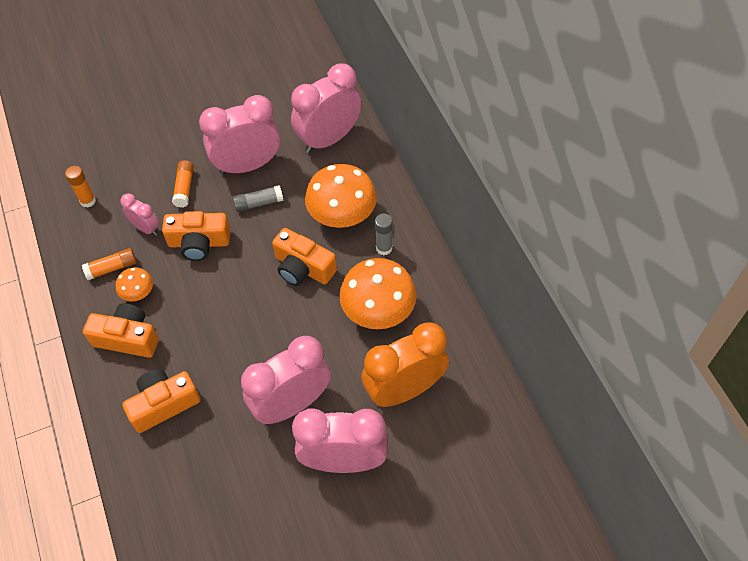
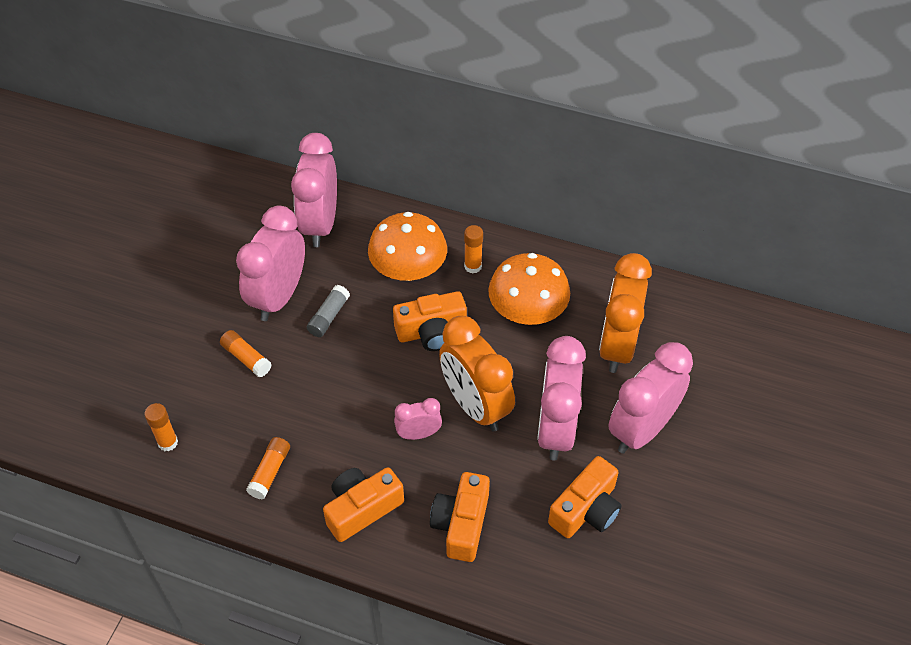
camera: 50 degrees left, 5 degrees down
(138, 292) = (321, 468): orange mushroom -> none
(146, 228) = (256, 416): pink clock -> pink clock (418, 434)
(199, 243) = (320, 387): orange camera -> orange camera (586, 509)
(266, 340) = (475, 406): none -> orange clock
(384, 248) = (473, 266): grey glue stick -> orange glue stick

